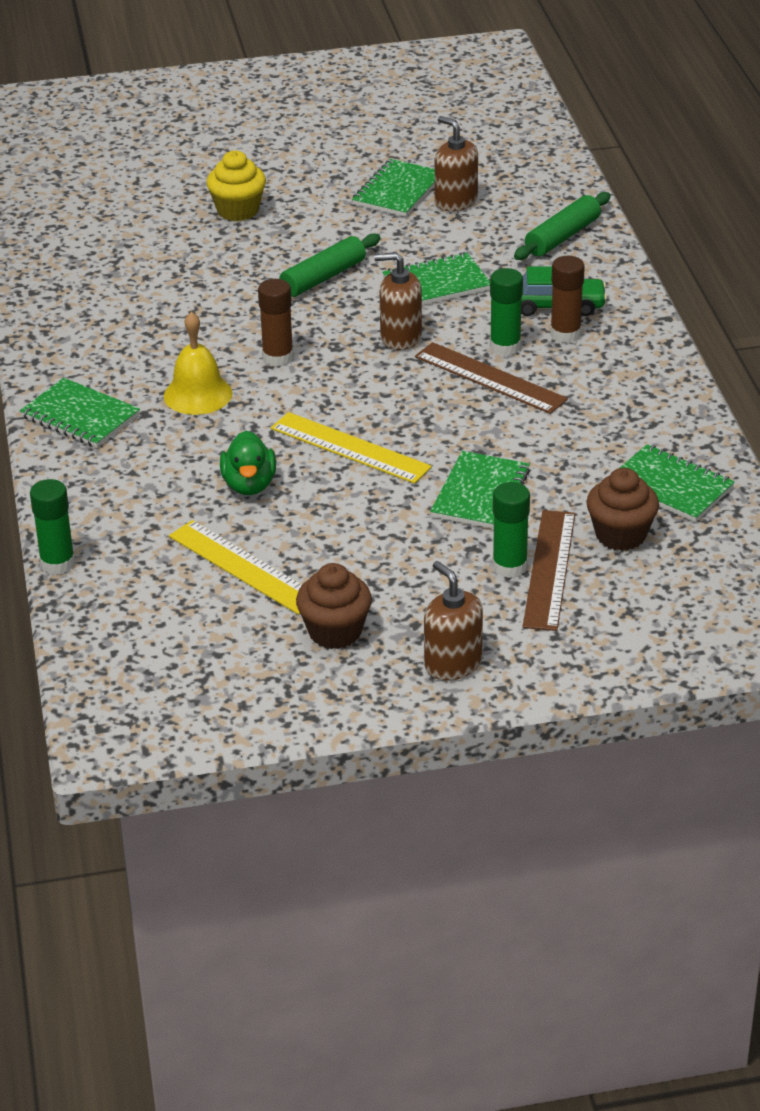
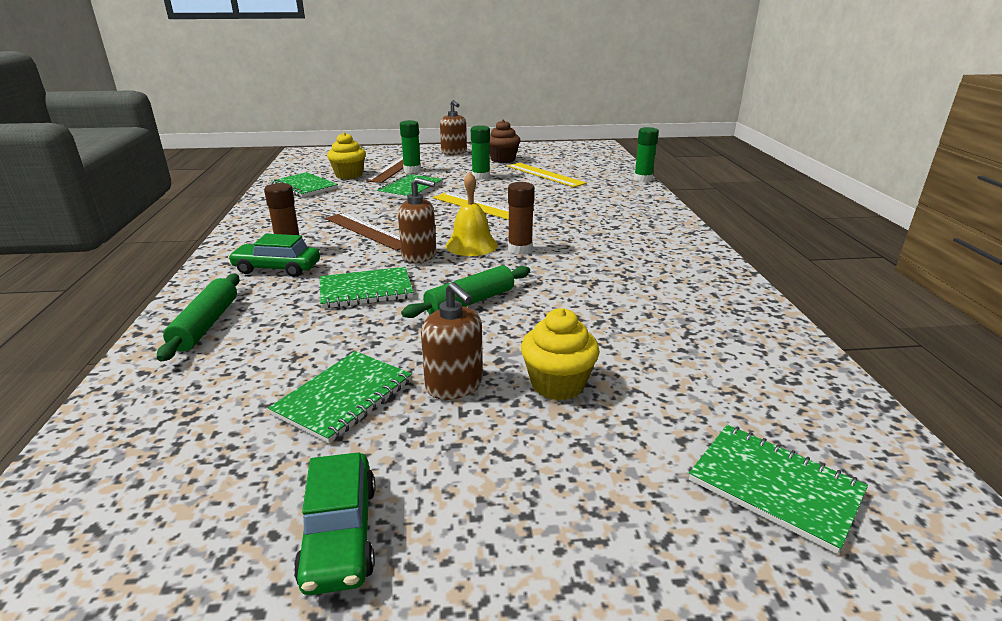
camera: 175 degrees left, 10 degrees down
(80, 416) = (661, 227): green notebook -> green notebook (774, 487)
(198, 394) = (580, 233): yellow bell -> yellow bell (471, 245)
(249, 485) = (542, 197): green duck -> none
(360, 131) = (340, 534): none -> green car
(456, 201) = (283, 376): brown soap dispenser -> brown soap dispenser (454, 385)
(505, 347) = (342, 246): green glue stick -> green glue stick (481, 177)
(562, 237) = (206, 325): green rolling pin -> green rolling pin turned 45 degrees counterclockwise
(620, 535) = (349, 175): brown cupcake -> yellow cupcake

